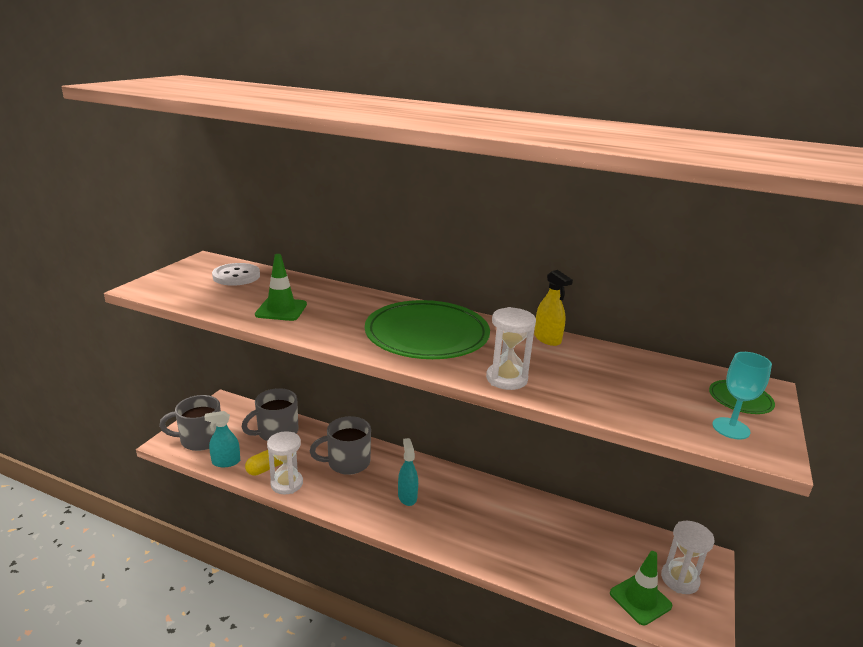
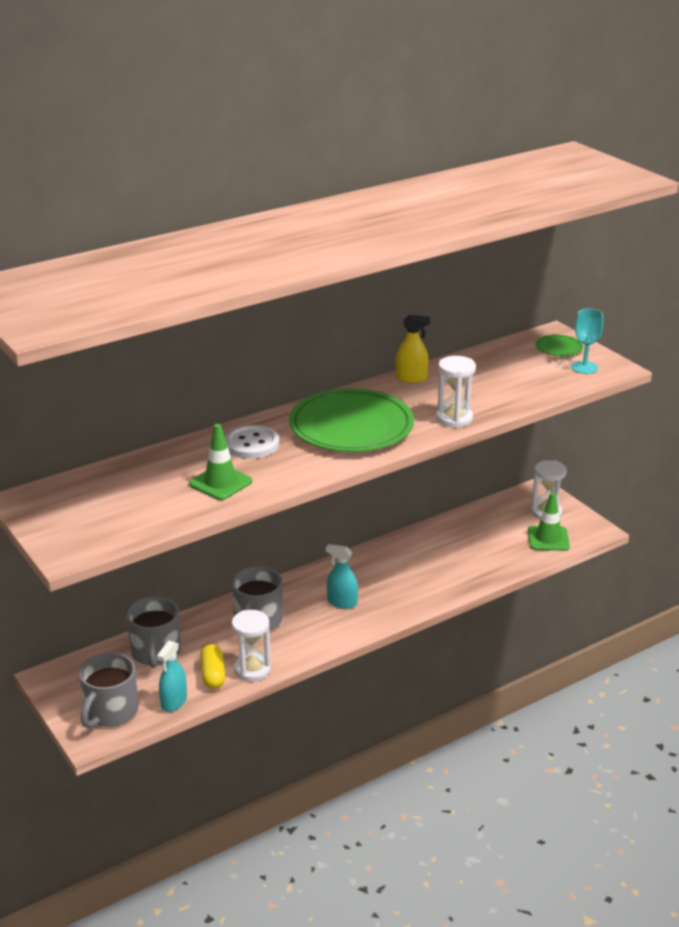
camera: 55 degrees left, 5 degrees up
(236, 276) = (100, 490): white button -> white button (251, 444)

